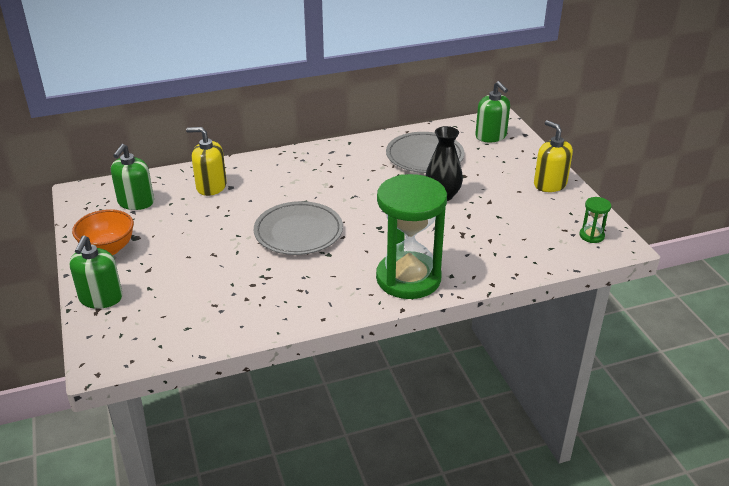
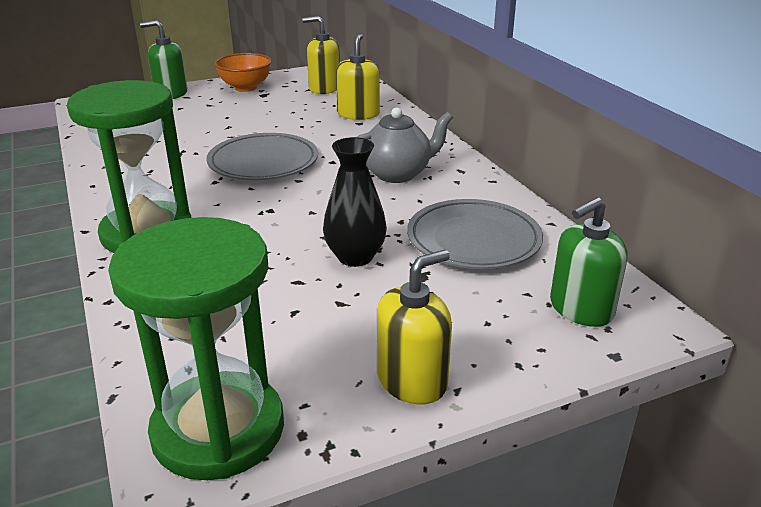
camera: 85 degrees right, 5 degrees down
(136, 202) = (324, 88): green soap dispenser -> yellow soap dispenser
(332, 175) = (397, 174): none -> grey teapot
(591, 236) = (218, 429): green hourglass -> green hourglass, size x2.47

